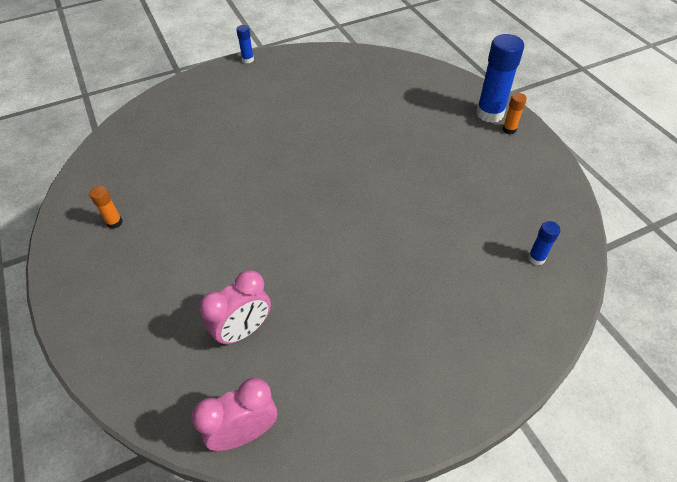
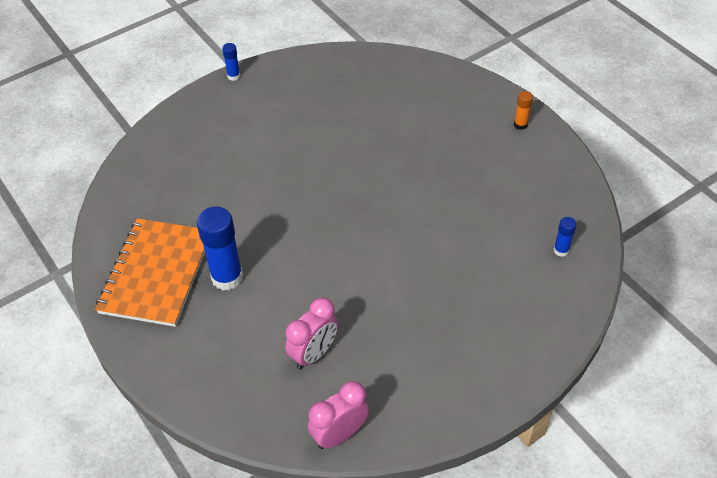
camera: 10 degrees left, 0 degrees up
(114, 222) = (156, 273): orange glue stick -> orange notebook
(489, 114) = (499, 109): blue glue stick -> blue glue stick (227, 277)

